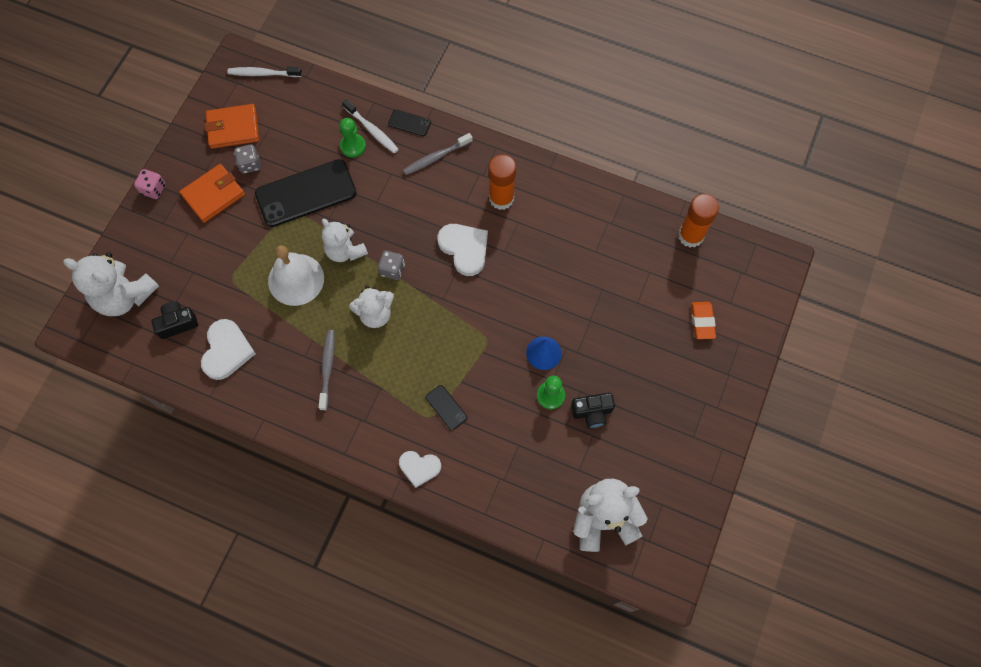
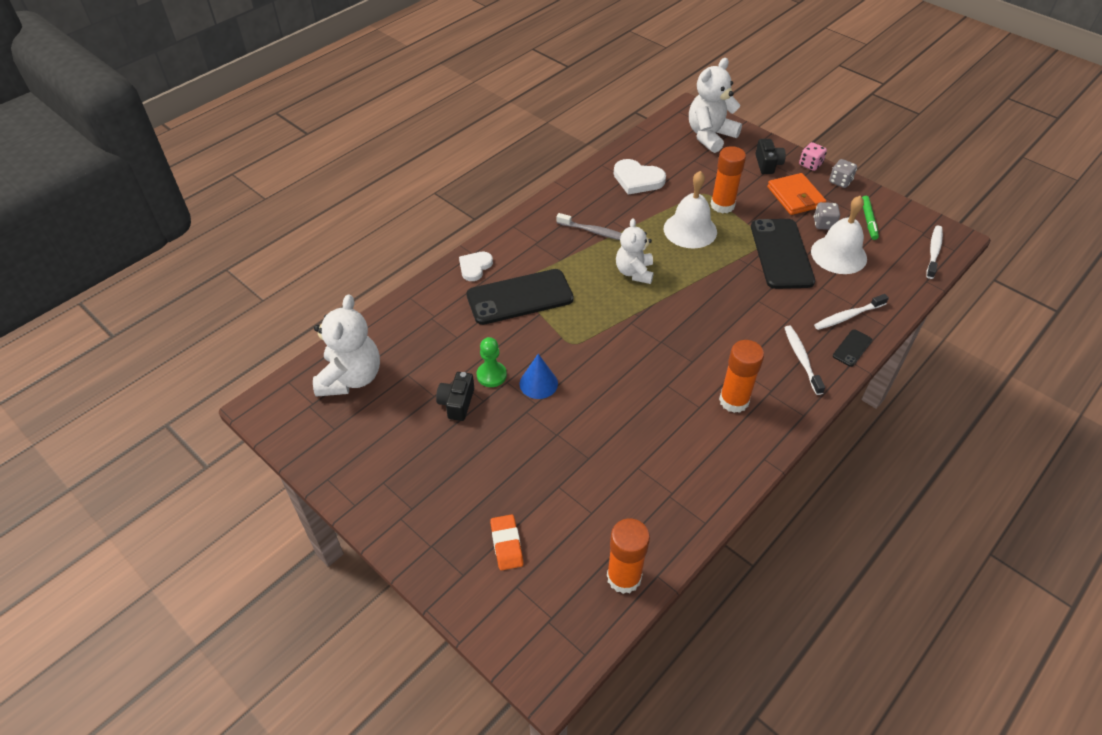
camera: 110 degrees right, 20 degrees down
(177, 323) = (674, 158): black camera -> black camera (767, 164)
(233, 128) = (868, 220): orange wallet -> green marker
(247, 258) = (722, 205): none -> orange glue stick
(292, 147) = (838, 254): none -> white bell
(345, 251) = (709, 267): white teddy bear -> none
(353, 146) = (830, 297): green pawn -> none
(392, 269) = (677, 294): grey dice -> grey dice (840, 181)
(436, 157) = (801, 359): grey toothbrush -> white toothbrush
(446, 407) = (519, 297): black phone -> black phone, size x2.28
(464, 249) = (681, 353): white heart -> none
(702, 321) = (506, 544): orange eraser -> orange eraser turned 60 degrees clockwise

